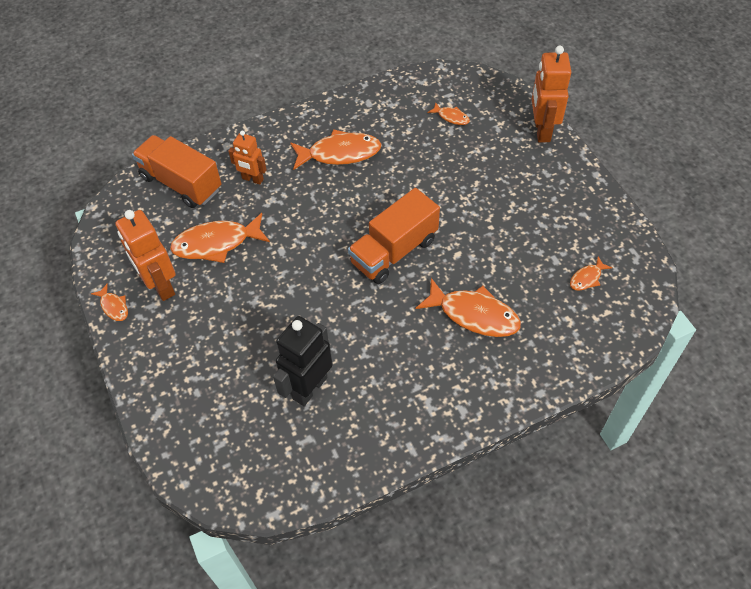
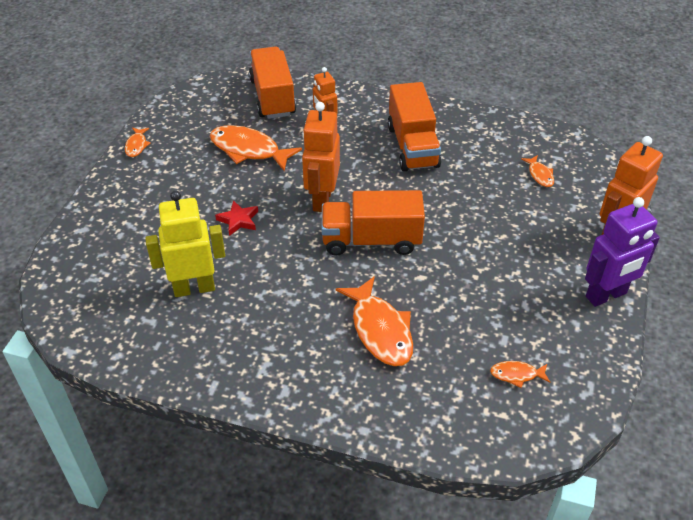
camera: 40 degrees right, 10 degrees down
(160, 286) = (180, 152): orange robot -> orange robot (322, 199)
(278, 308) = (238, 220): none -> red star
(309, 388) = (194, 288): black robot -> yellow robot
(340, 153) = (412, 146): orange fish -> orange truck
(581, 180) = (606, 295): none -> purple robot

